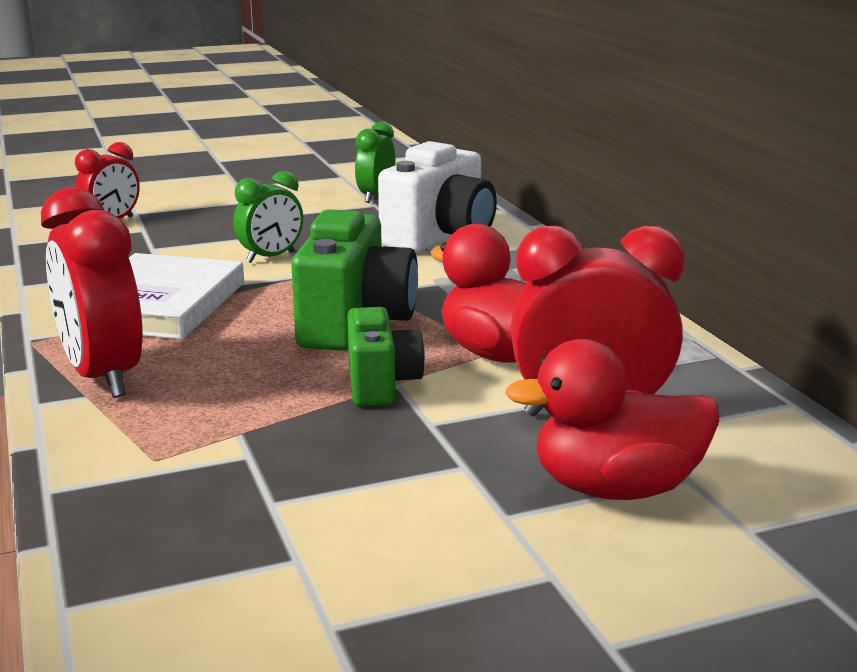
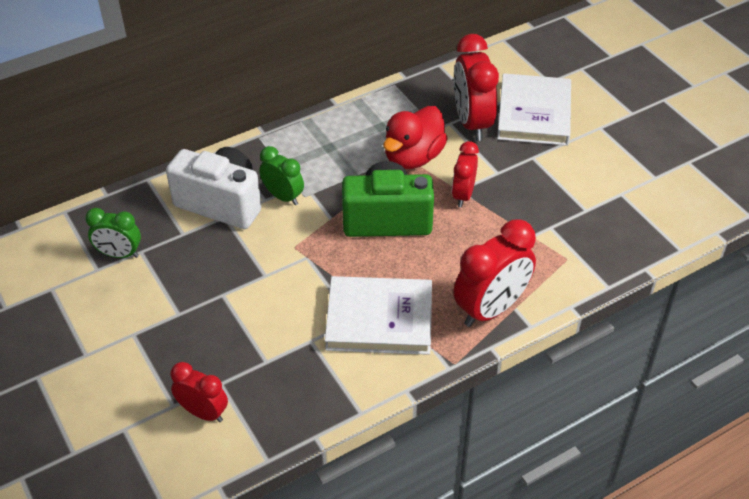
camera: 100 degrees left, 25 degrees up
(271, 257) = (277, 285): green clock -> green clock (283, 197)
(381, 384) = (463, 195): green camera -> red clock
(616, 488) = (534, 113): red duck -> white book

